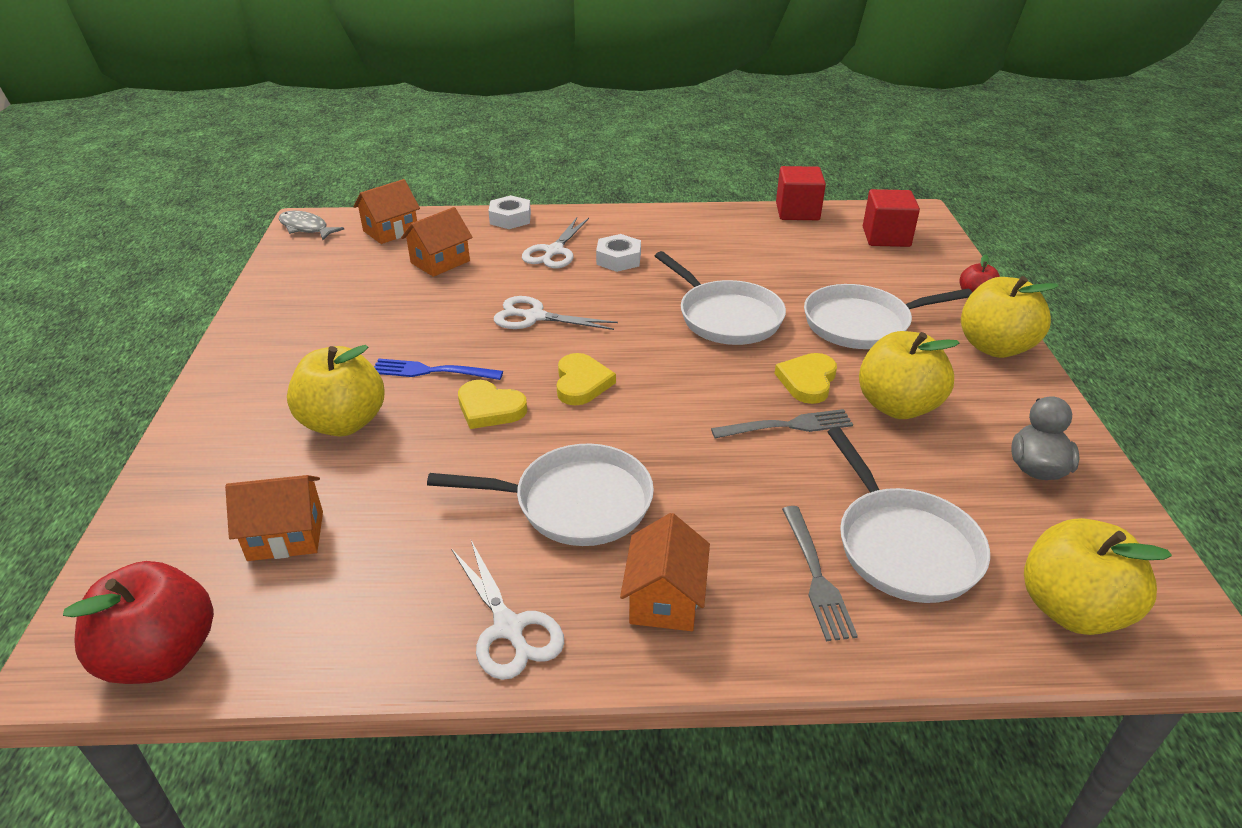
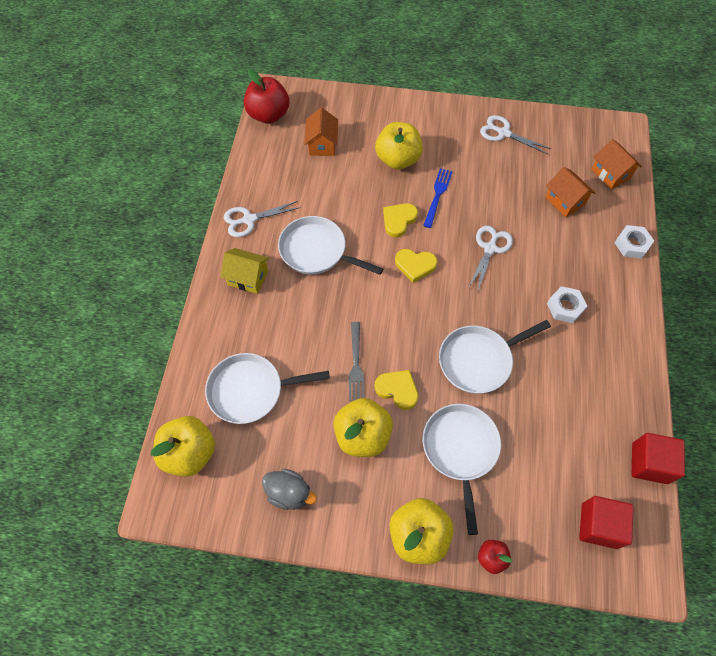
camera: 100 degrees right, 25 degrees up
(306, 228) = (615, 129): grey fish -> none
(554, 251) = (578, 268): white scissors -> white scissors (503, 133)
(575, 503) = (317, 251): white pan -> white pan turned 105 degrees clockwise
(664, 599) = (248, 278): orange house -> yellow house
(816, 576) = (243, 343): grey fork -> none

